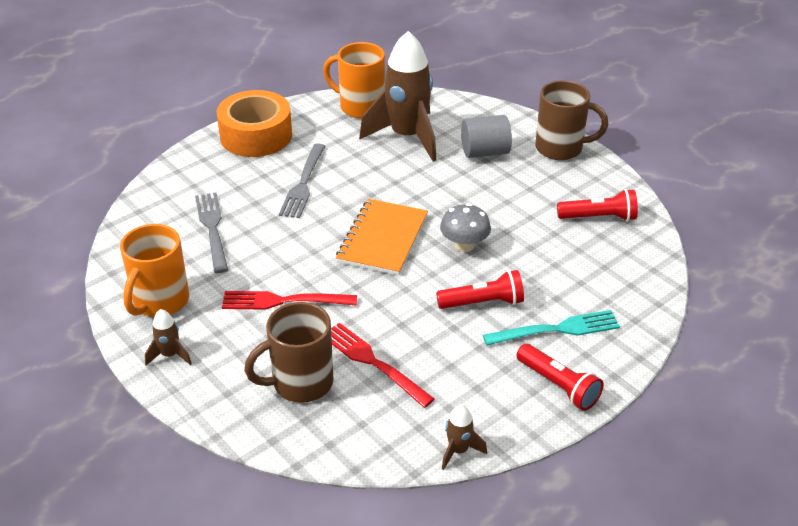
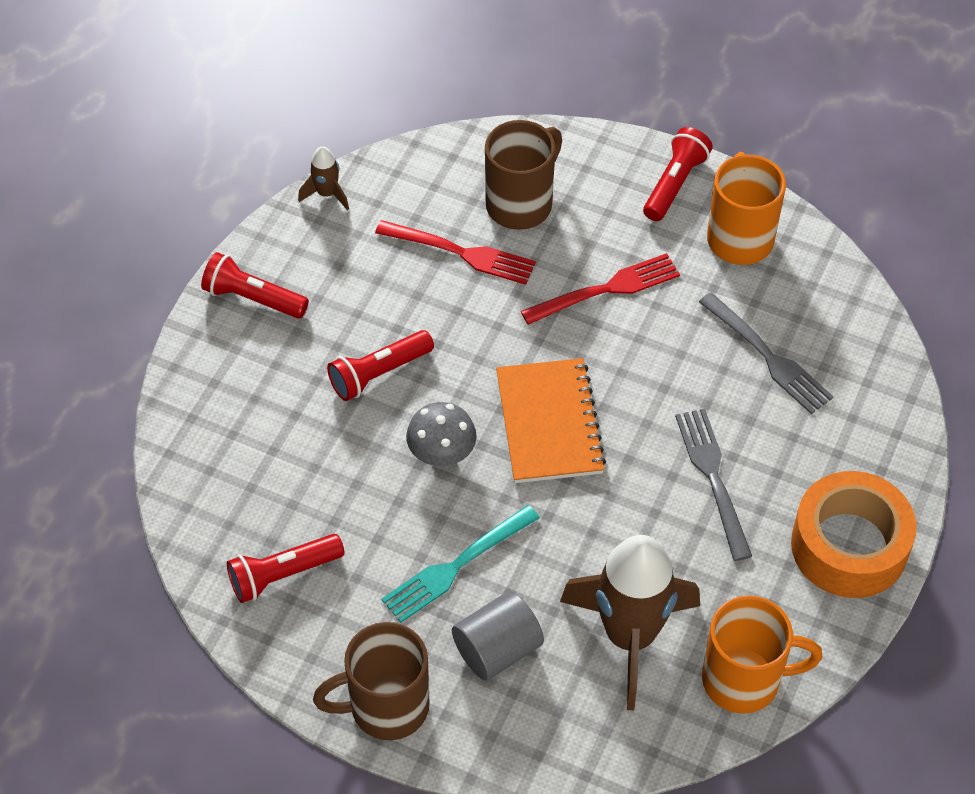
camera: 155 degrees right, 15 degrees up
(170, 355) = (675, 184): brown rocket -> red flashlight
(556, 329) = (279, 368): turquoise fork -> turquoise fork (456, 566)

